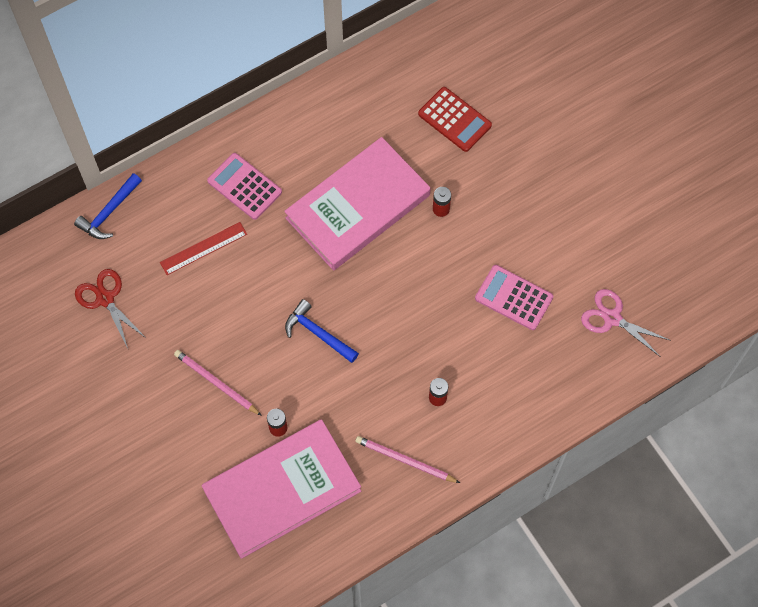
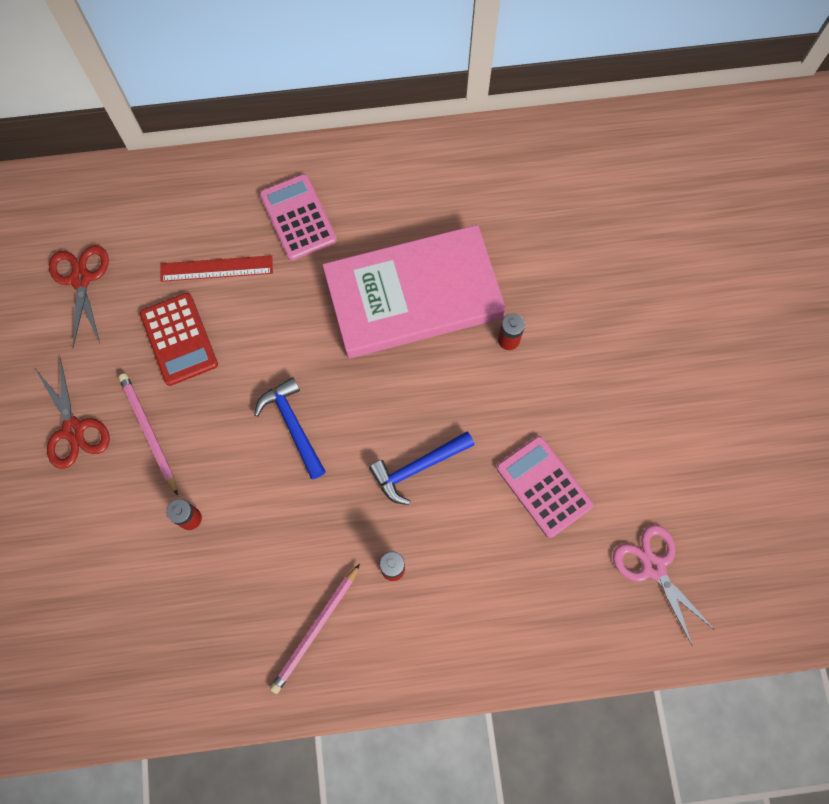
camera: 25 degrees right, 5 degrees up
(109, 212) = (136, 184): blue hammer -> blue hammer (417, 468)
(160, 406) = (73, 430): none -> red scissors
(282, 490) = (155, 597): pink book -> none
(405, 460) = (315, 630): pink pencil -> pink pencil turned 105 degrees counterclockwise
(454, 119) = (576, 241): red calculator -> red calculator (179, 339)

